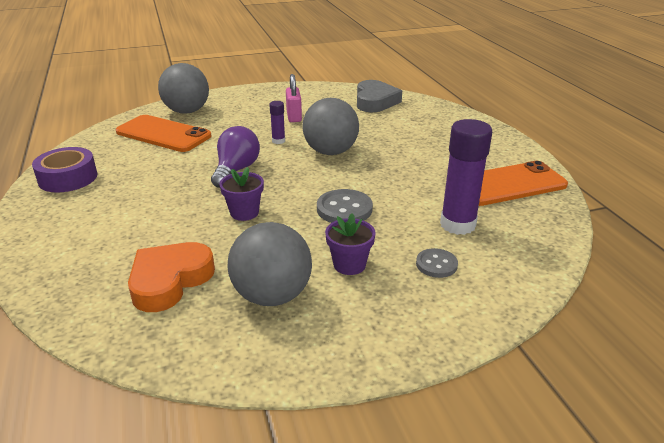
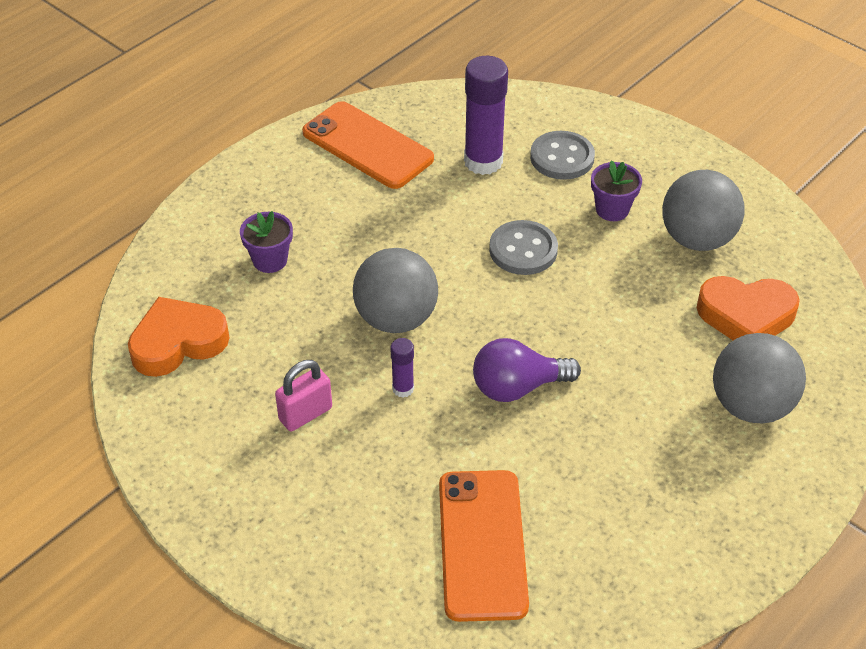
camera: 120 degrees left, 15 degrees up
(68, 178) = (683, 558): purple tape -> none
(187, 111) = (378, 575): grey ball -> grey ball (751, 405)
(244, 213) = (599, 325): purple flower pot -> purple flower pot (270, 260)
(375, 101) = (178, 342): grey heart -> orange heart
(436, 264) = (562, 157): grey button -> grey button, size x1.56

